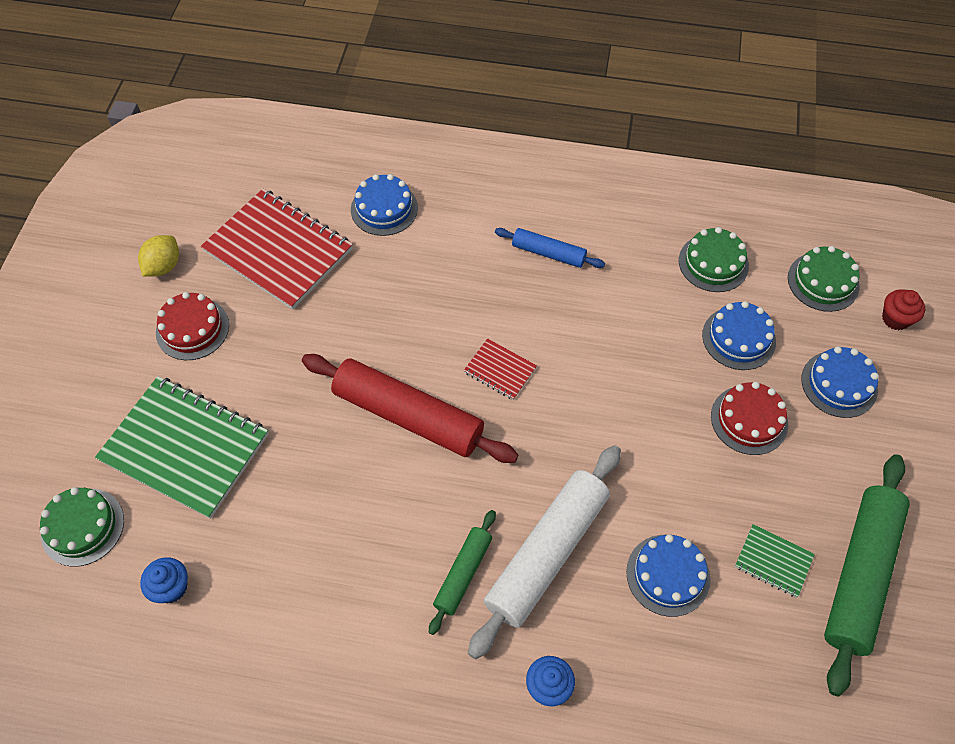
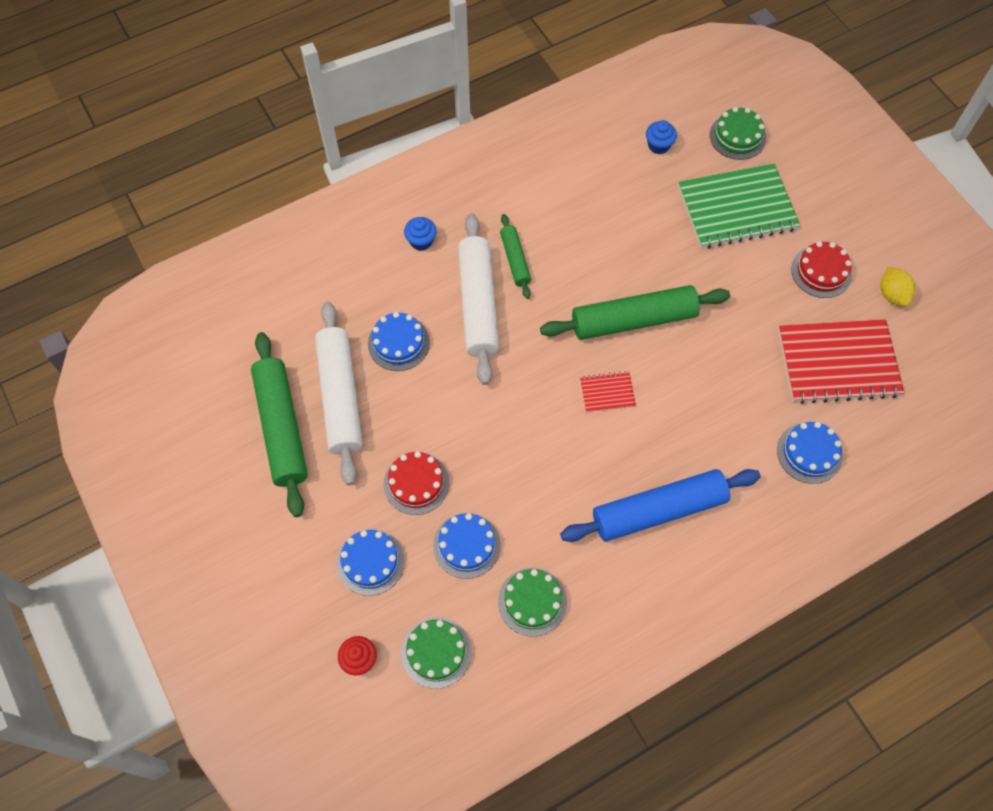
camera: 140 degrees right, 5 degrees up
(408, 416) = (633, 320): red rolling pin -> green rolling pin
(548, 253) = (659, 510): blue rolling pin -> blue rolling pin, size x1.89
(773, 561) = (340, 397): green notebook -> white rolling pin

